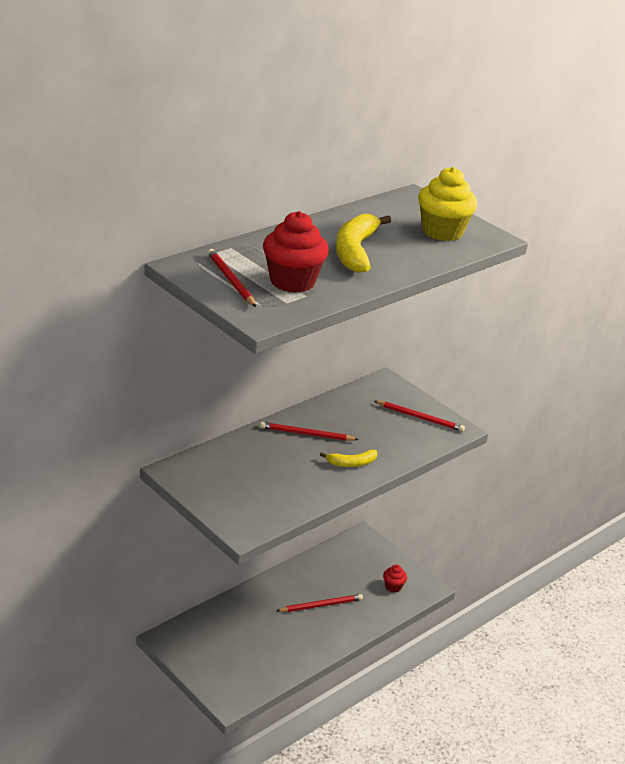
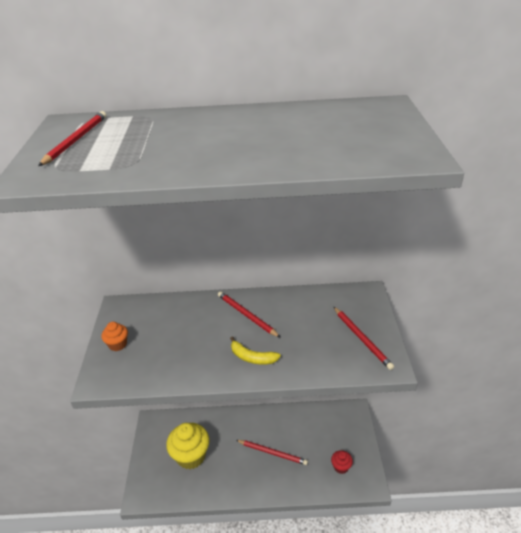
camera: 45 degrees right, 5 degrees up
(220, 500) = (118, 344): none -> orange cupcake
(292, 281) = (122, 153): red cupcake -> none
(355, 251) = (234, 140): yellow banana -> none
(442, 232) = (363, 140): yellow cupcake -> yellow cupcake (191, 456)

